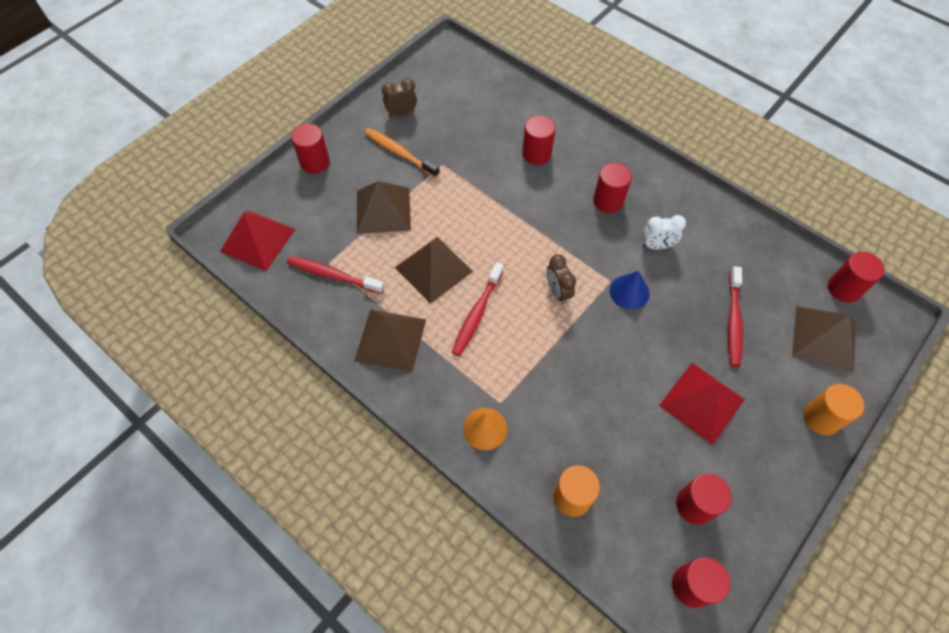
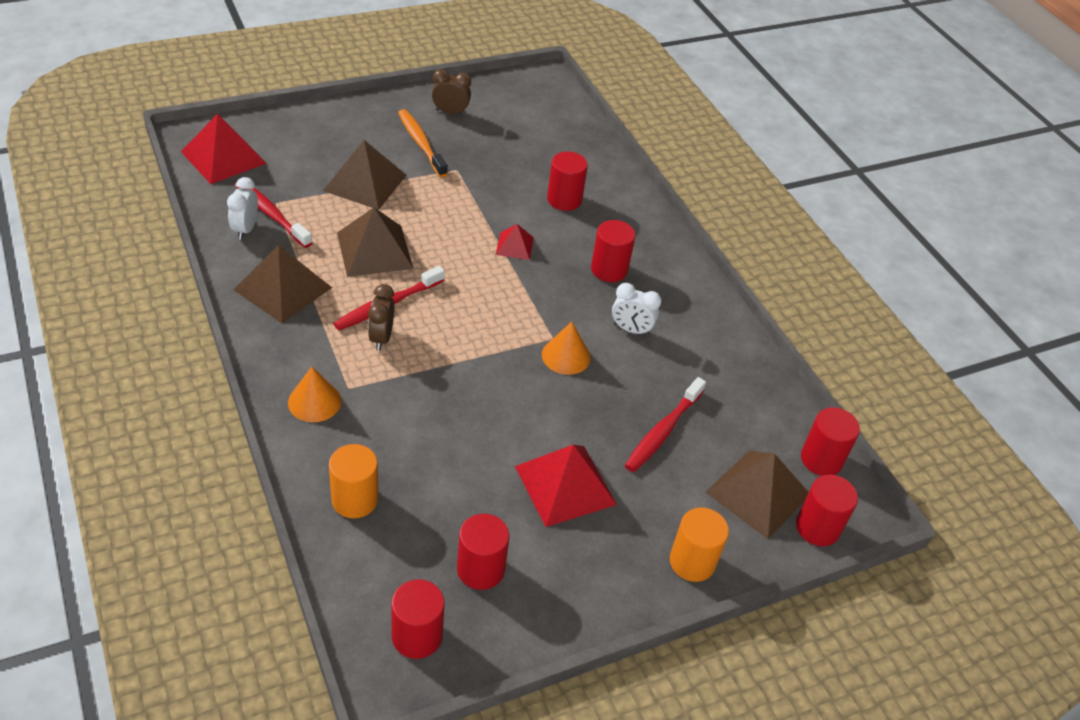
camera: 20 degrees right, 15 degrees down
(315, 162) = (330, 118): red cylinder -> red cylinder (817, 528)
(323, 299) = (245, 229): none -> white clock
(530, 213) = (514, 246): none -> red pyramid
(558, 292) = (487, 323): brown clock -> brown clock (381, 338)
(629, 292) = (566, 356): blue cone -> orange cone

